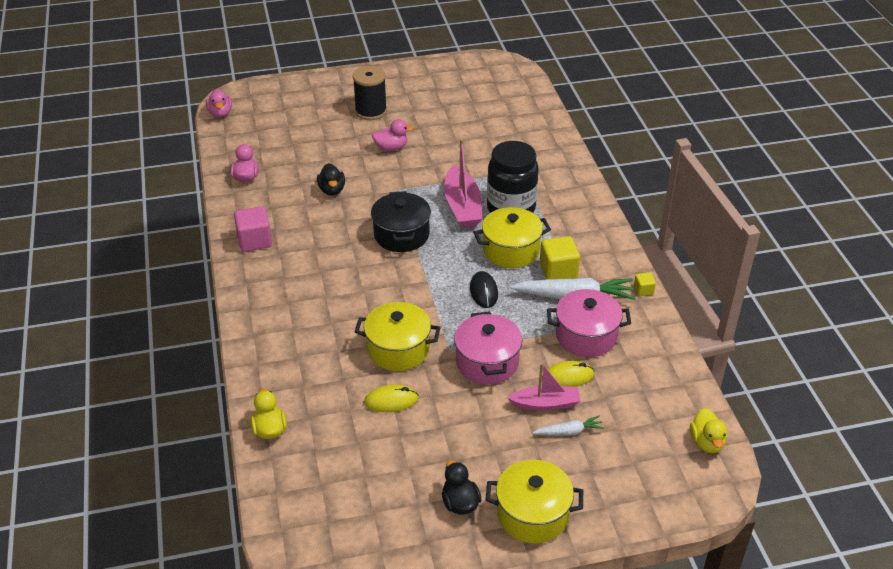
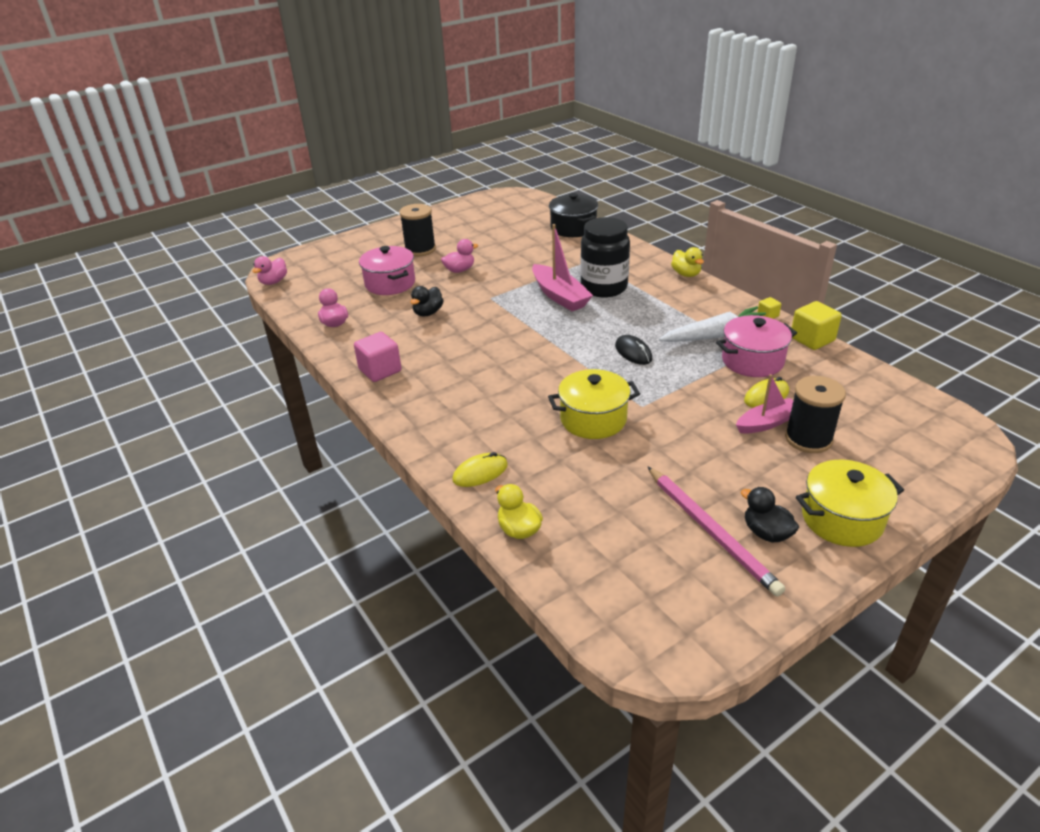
camera: 20 degrees left, 5 degrees down
(220, 113) = (273, 282): pink duck -> pink duck turned 60 degrees clockwise
(332, 190) = (428, 313): black duck -> black duck turned 60 degrees clockwise
(391, 400) = (622, 464): yellow mouse -> yellow mouse (480, 472)
(401, 235) = (521, 330): black pot -> black pot (573, 228)
(416, 485) = (711, 531): none -> pink pencil
(487, 362) = (685, 405): pink pot -> pink pot (390, 283)
(511, 250) = (630, 316): yellow pot -> none
(558, 271) = (684, 321): yellow cube -> yellow cube (812, 339)
(569, 431) = (808, 439): white carrot -> black spool
(706, 442) = (929, 410): yellow duck -> yellow duck (686, 274)

